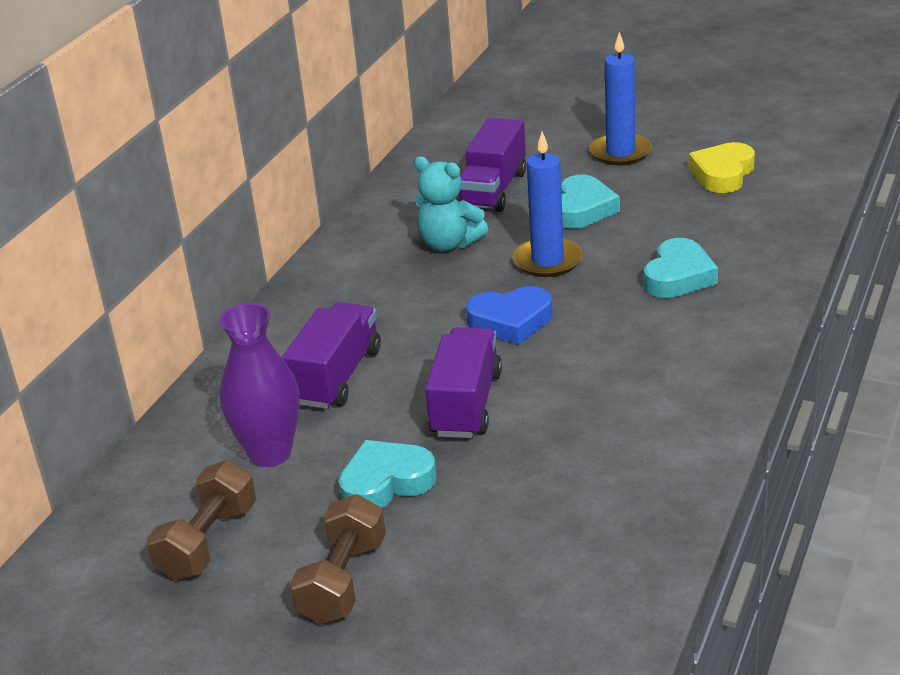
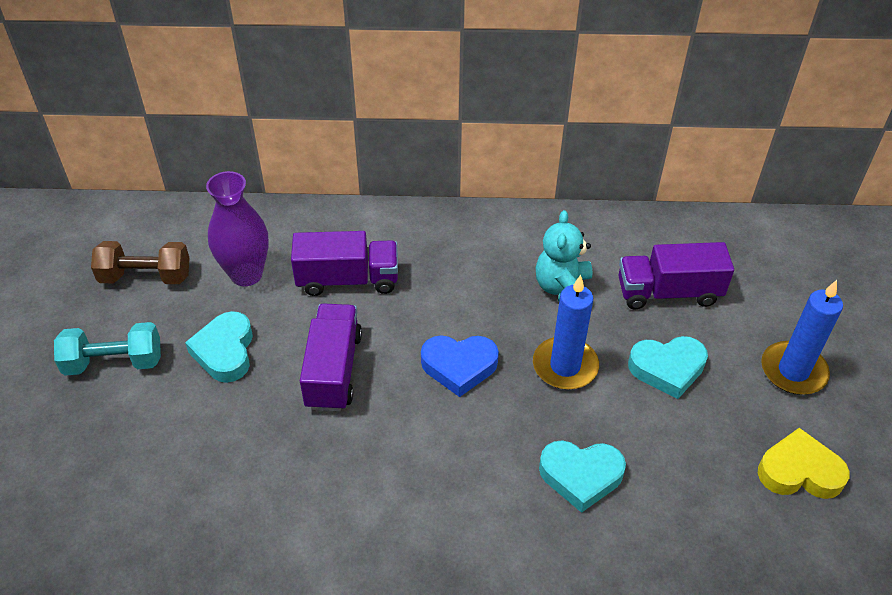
camera: 65 degrees right, 15 degrees up
(343, 581) = (114, 362): brown dumbbell -> turquoise dumbbell
(386, 483) = (225, 351): turquoise heart -> turquoise heart turned 135 degrees counterclockwise
(466, 404) = (333, 370): purple truck -> purple truck turned 75 degrees counterclockwise
(511, 321) = (459, 366): blue heart -> blue heart turned 60 degrees counterclockwise

